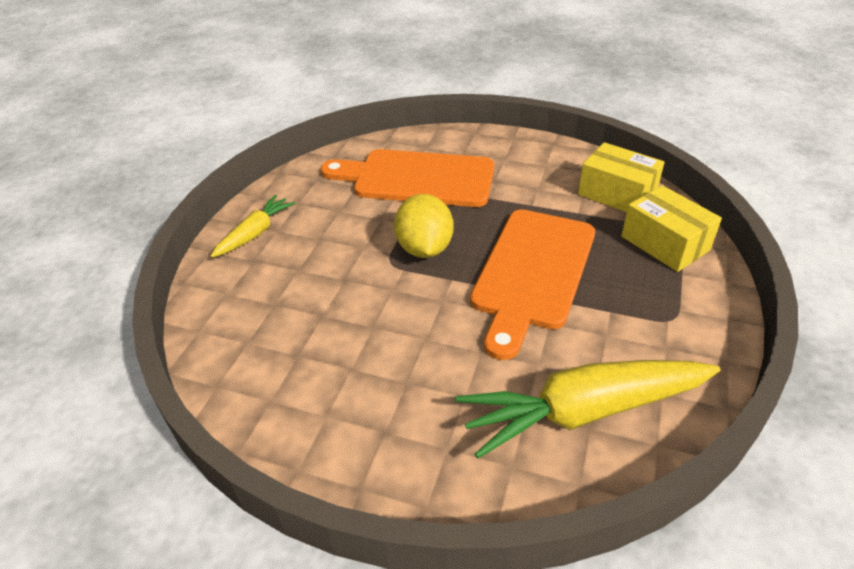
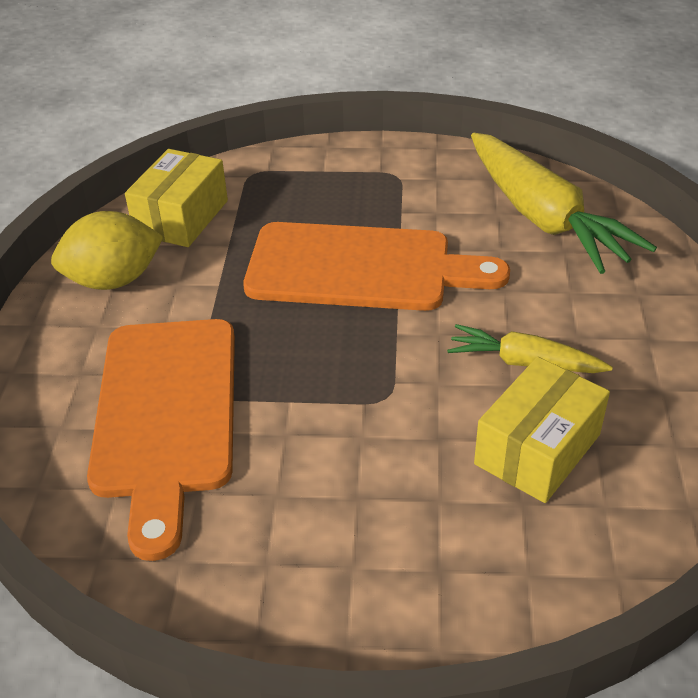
camera: 105 degrees left, 0 degrees up
(255, 233) = (370, 596): yellow carrot -> yellow carrot (523, 362)
(424, 248) = (344, 369): yellow lemon -> yellow lemon (114, 280)
(665, 243) = (275, 181): yellow box -> yellow box (537, 449)

